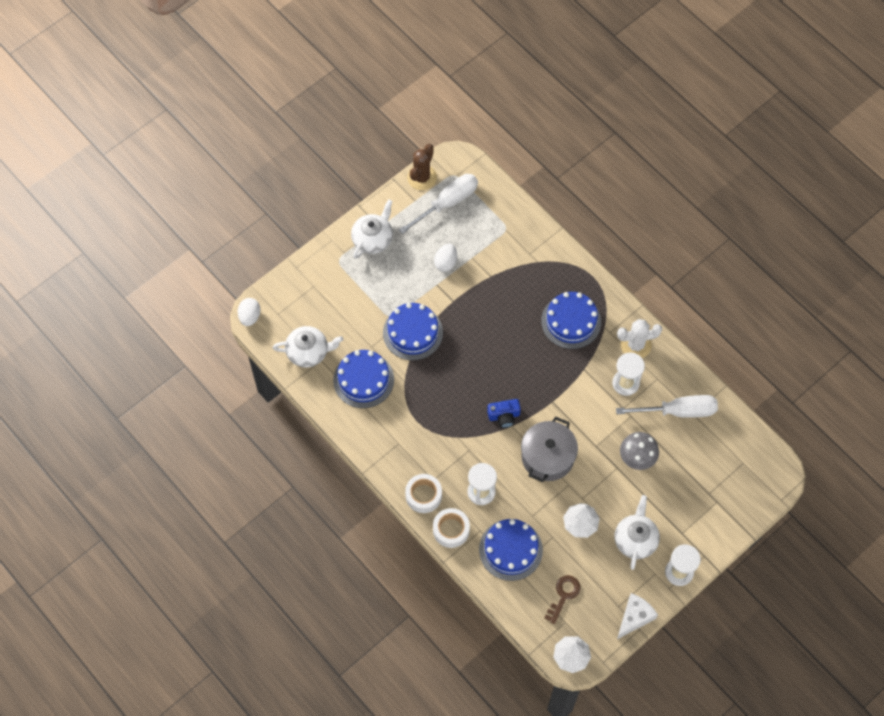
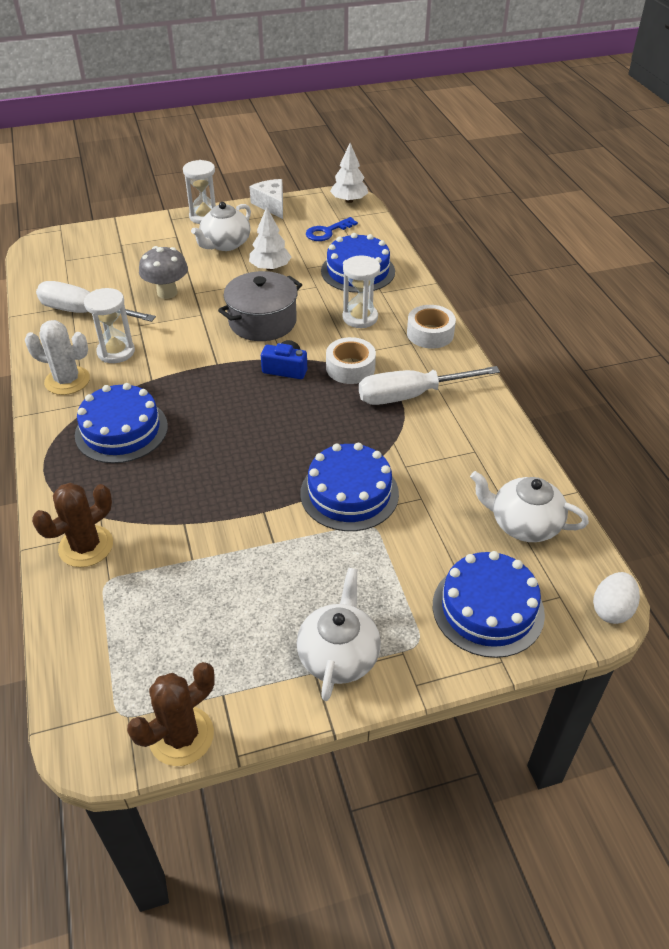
camera: 155 degrees left, 20 degrees down
(363, 380) = (452, 463): blue cake -> blue cake (488, 609)
(373, 239) = (339, 655): white teapot -> white teapot turned 135 degrees clockwise
(446, 262) = (238, 568): white egg -> none
(448, 202) = (167, 665): white screwdriver -> white screwdriver (410, 395)
(451, 530) = (414, 301): white tape -> white tape (350, 368)
(531, 242) = (86, 546): none -> brown cactus
(563, 595) = (327, 232): brown key -> blue key
(634, 617) = (271, 205): white cheese -> white cheese turned 90 degrees clockwise

